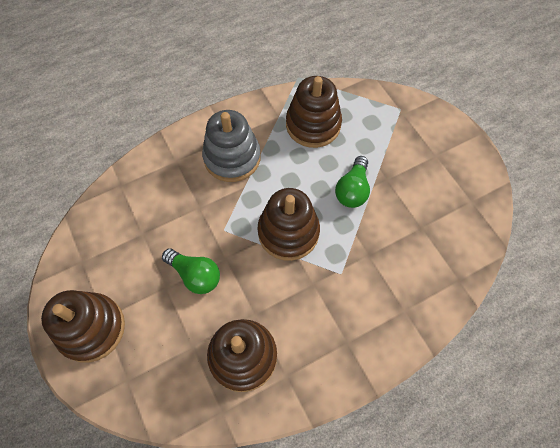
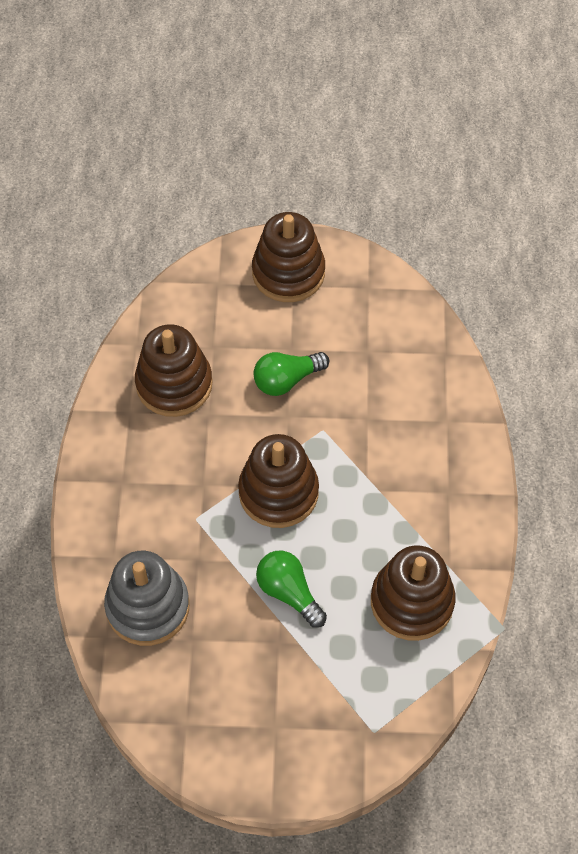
camera: 120 degrees right, 5 degrees down
(232, 157) = (416, 483): grey stacking toy -> grey stacking toy (148, 607)

